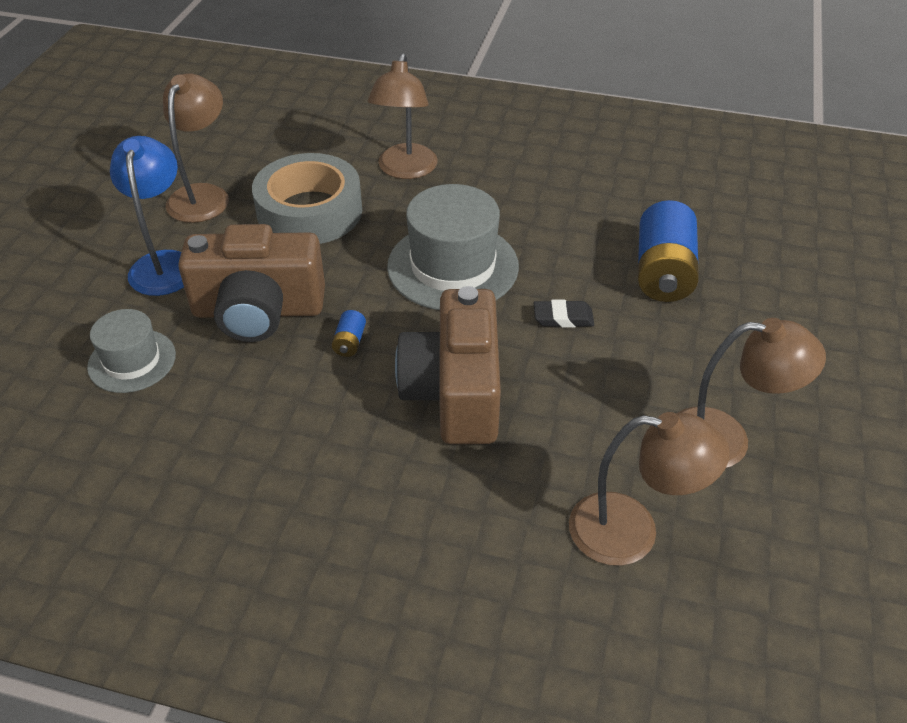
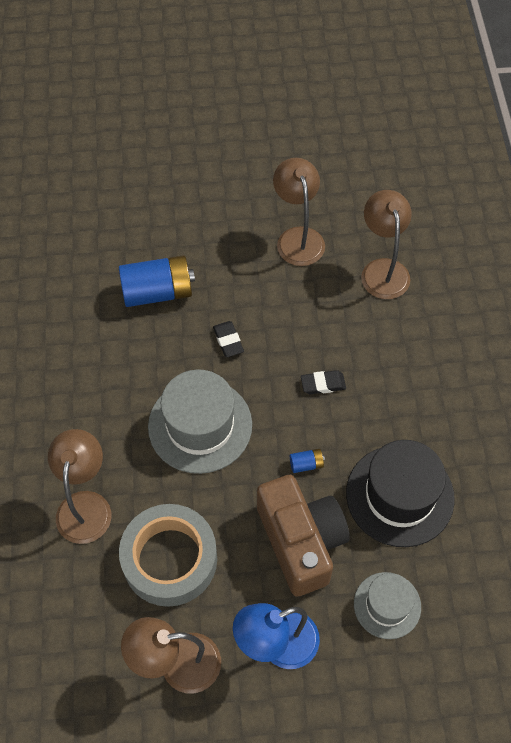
camera: 110 degrees left, 15 degrees up
(251, 419) = (400, 495): none -> black hat
(405, 170) = (85, 505): brown lamp -> brown lamp turned 75 degrees counterclockwise
(454, 392) = (323, 384): brown camera -> black eraser

